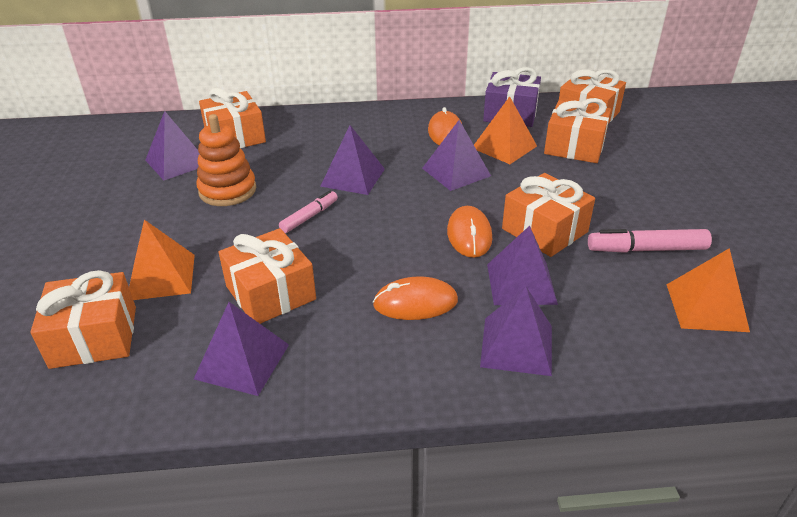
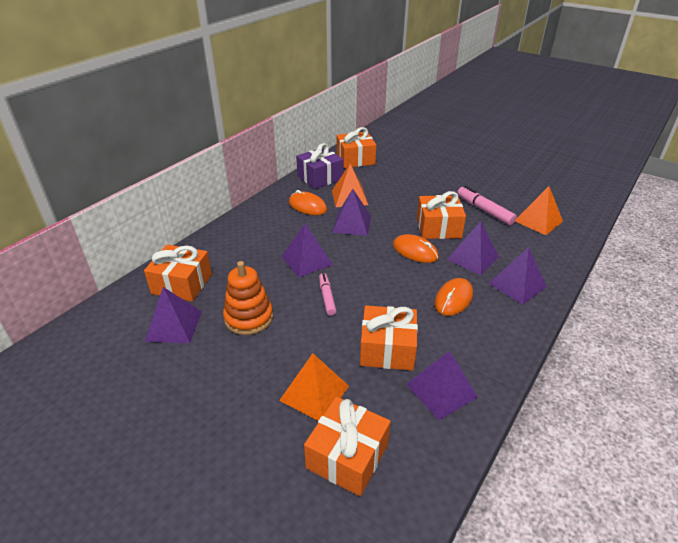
camera: 50 degrees left, 0 degrees up
(574, 147) = (379, 179): orange gift -> none
(647, 249) = (484, 210): pink marker -> pink marker turned 105 degrees clockwise

